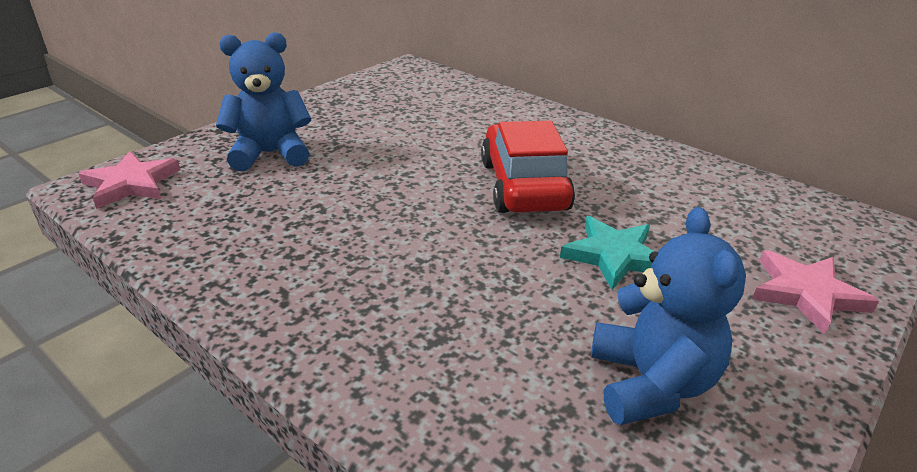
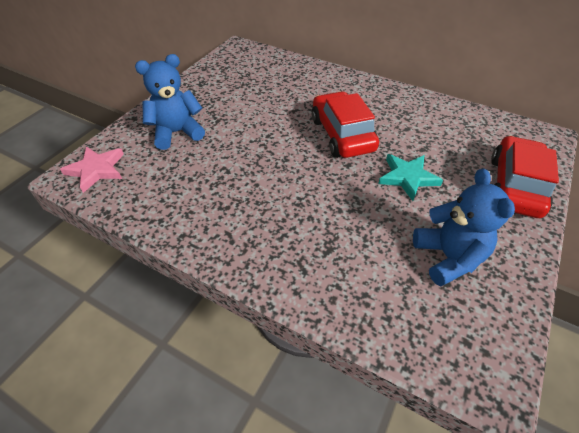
camera: 10 degrees left, 15 degrees up
(806, 293) = (514, 186): pink star -> red car

